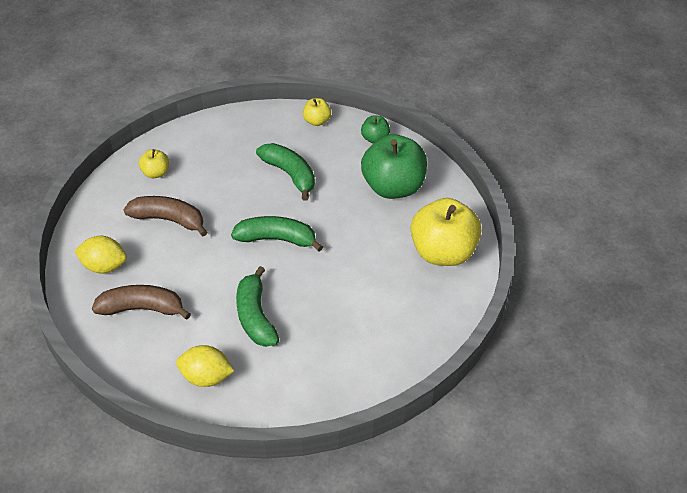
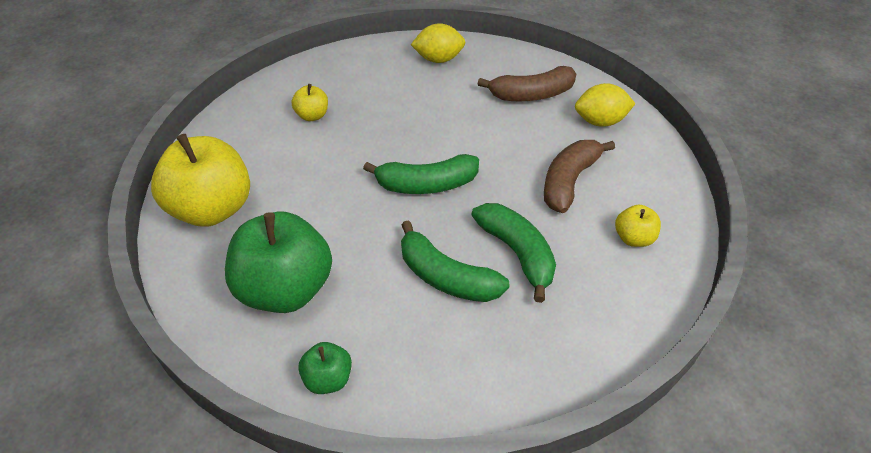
camera: 165 degrees right, 0 degrees up
(169, 220) = (569, 181): brown banana -> brown banana turned 120 degrees clockwise
(255, 316) = (416, 108): green banana -> green banana (517, 253)
(317, 121) = (441, 395): yellow apple -> yellow apple (312, 116)

